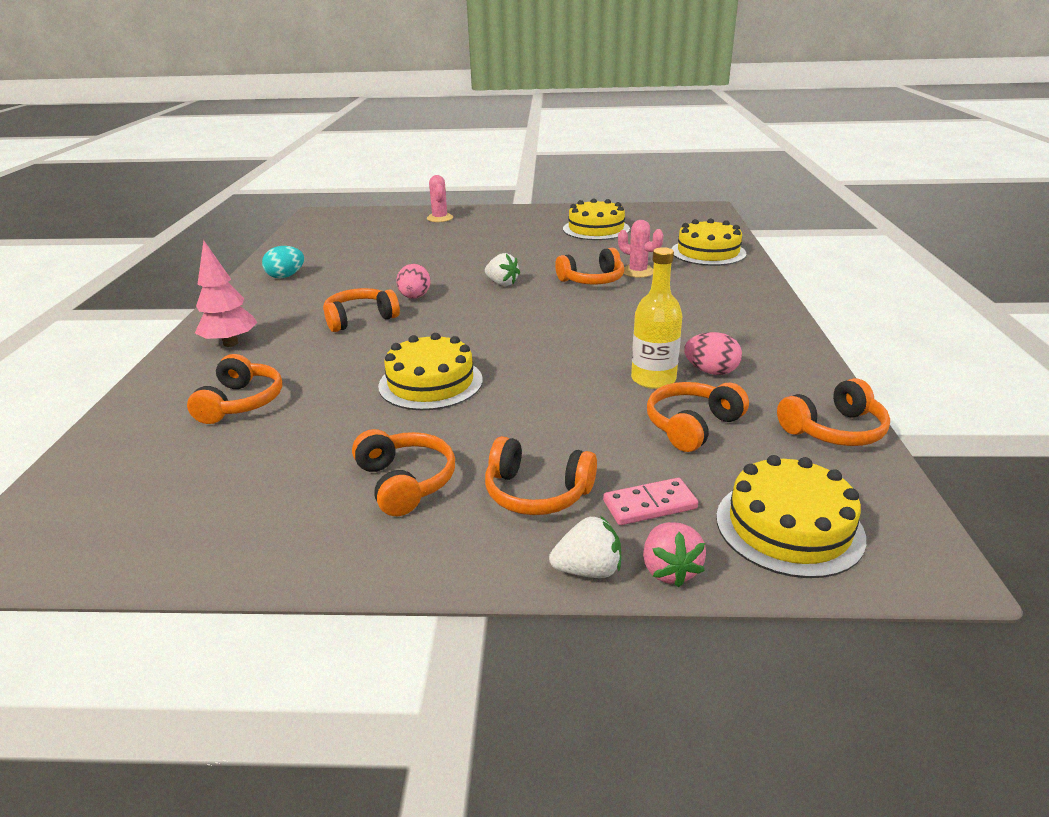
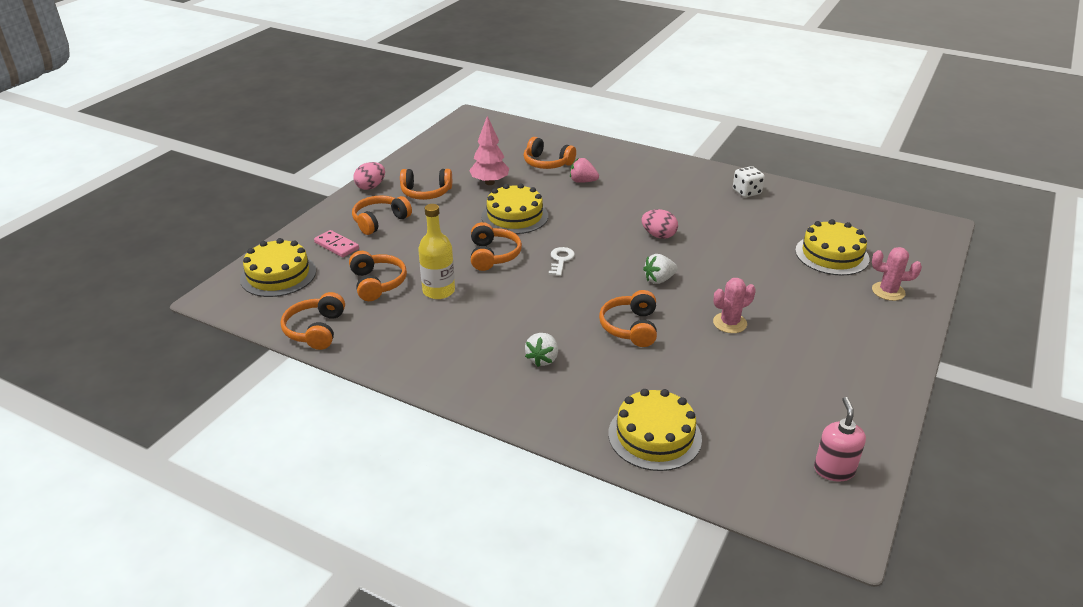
camera: 115 degrees right, 5 degrees up
(230, 343) = (630, 165): pink tree -> pink tree (490, 182)
(286, 276) = (746, 192): turquoise egg -> white dice
(360, 319) = (633, 209): orange headphones -> orange headphones (493, 255)
(512, 331) = (561, 260): none -> white key
(588, 570) = (321, 218): white strawberry -> white strawberry (542, 359)
(596, 229) = (790, 386): yellow cake -> yellow cake (832, 255)
(638, 272) = (632, 361): pink cactus -> pink cactus (729, 323)
(650, 505) = (336, 246): pink domino -> pink domino turned 60 degrees counterclockwise
(661, 213) = (834, 470): none -> pink soap dispenser
(669, 570) = (297, 236): pink strawberry -> pink strawberry (582, 181)
(711, 371) = (423, 317): pink egg -> pink egg (371, 187)

